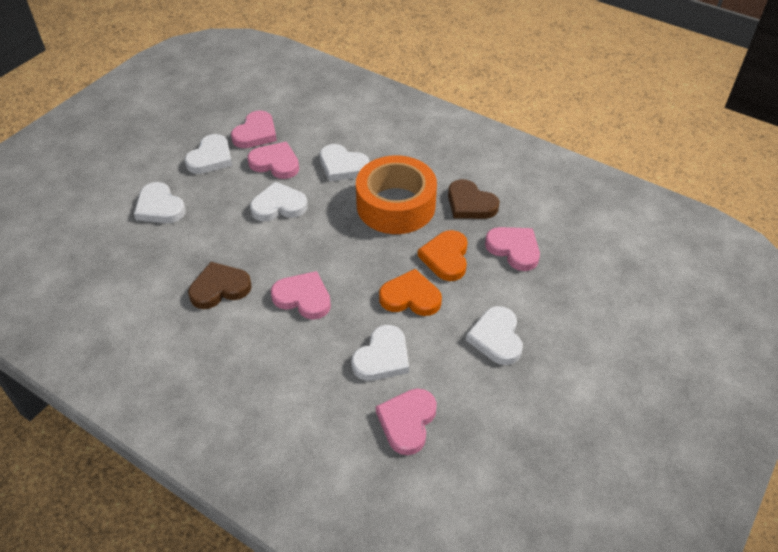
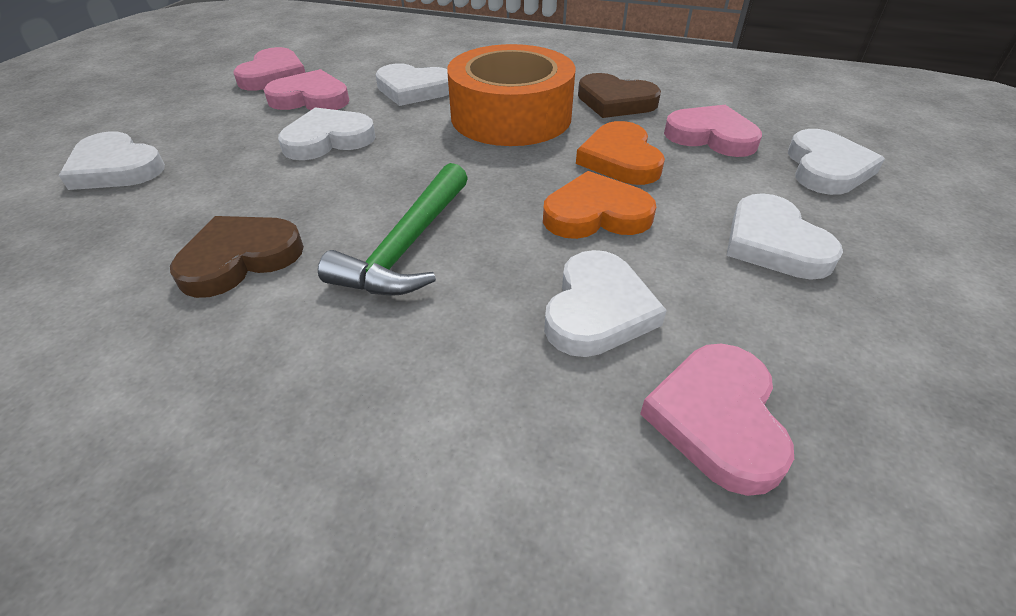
camera: 15 degrees left, 5 degrees down
(211, 158) = (205, 105): white heart -> white heart (826, 168)
(303, 298) = (407, 246): pink heart -> green hammer

